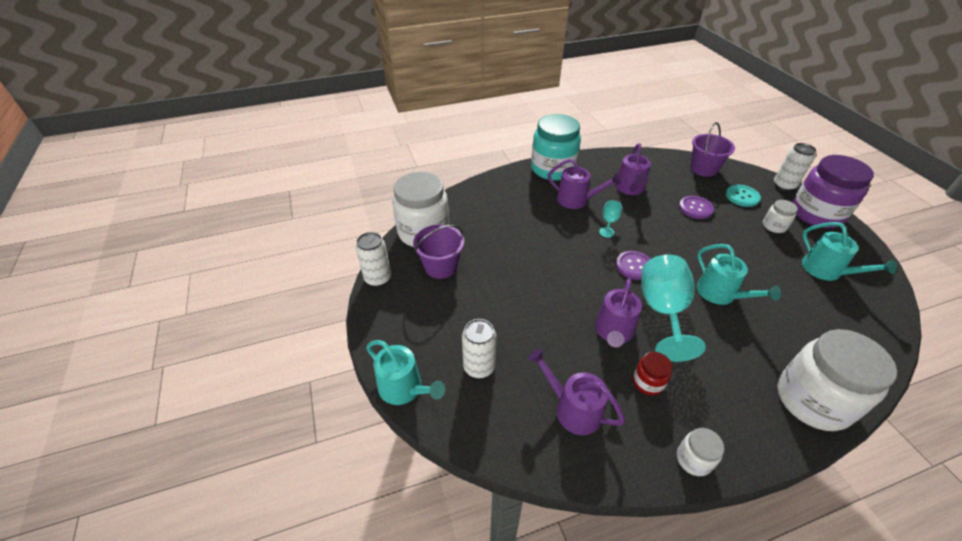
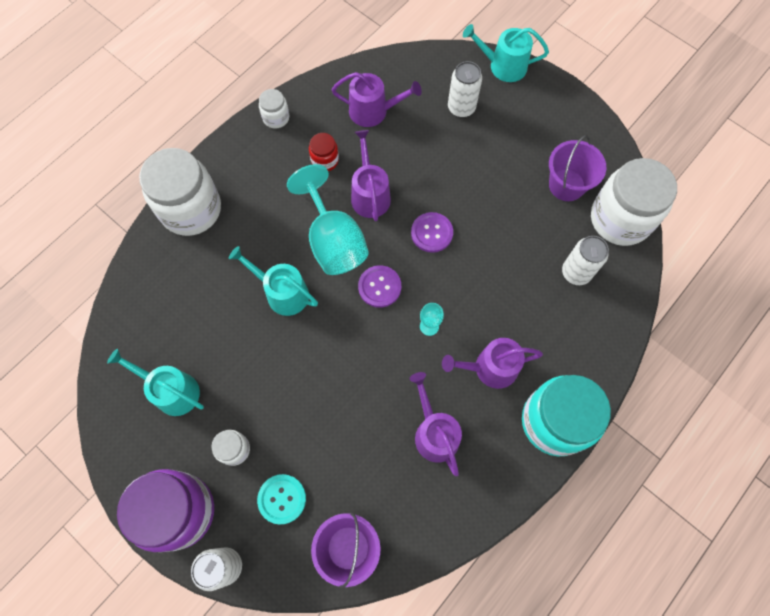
camera: 150 degrees right, 25 degrees up
(378, 278) = (610, 142): white can -> white can (576, 272)
(695, 208) = (338, 434): purple button -> purple button (431, 233)

